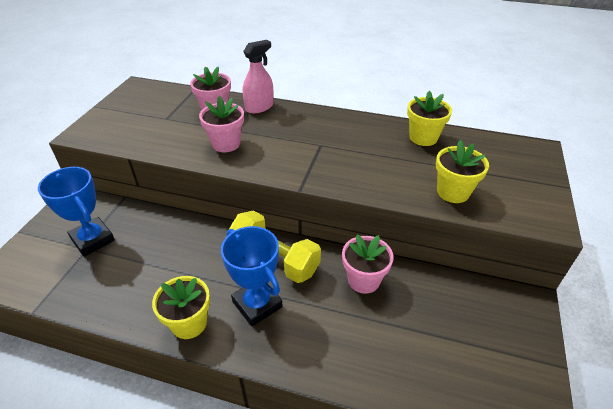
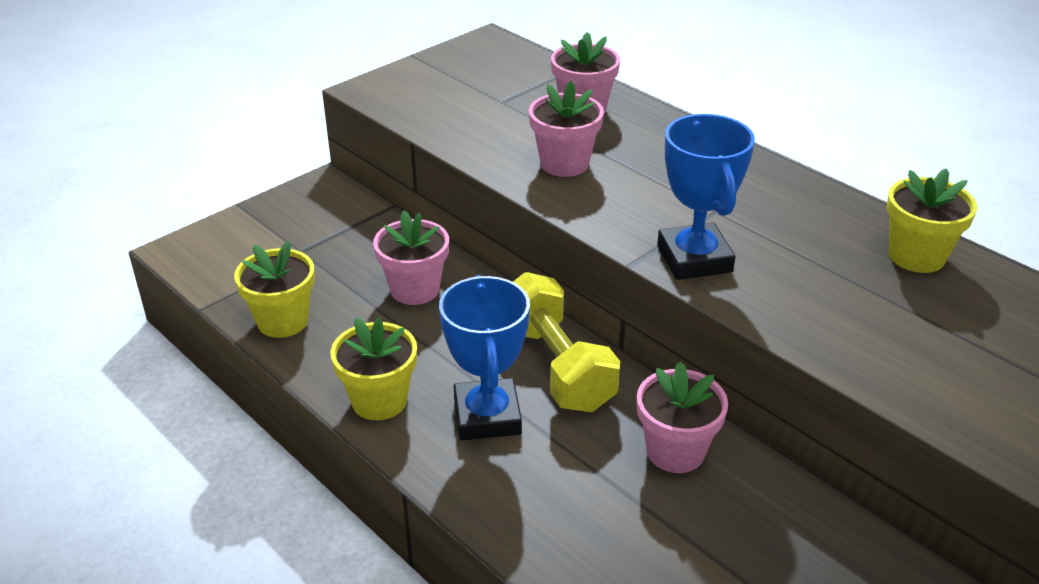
camera: 30 degrees right, 5 degrees down
(93, 240) = (320, 247): blue trophy -> blue trophy (694, 259)
(168, 244) = (415, 289): none -> pink flower pot
(259, 107) = (658, 123): pink spray bottle -> none
(453, 192) = (893, 356): yellow flower pot -> yellow flower pot (283, 321)

